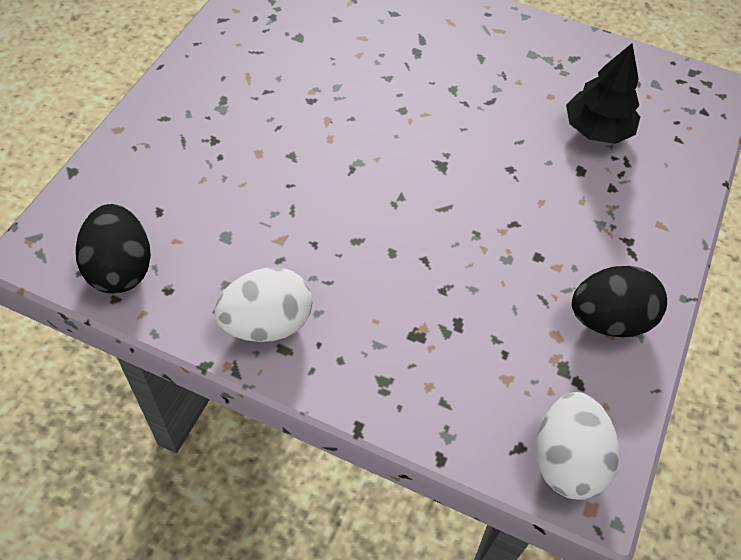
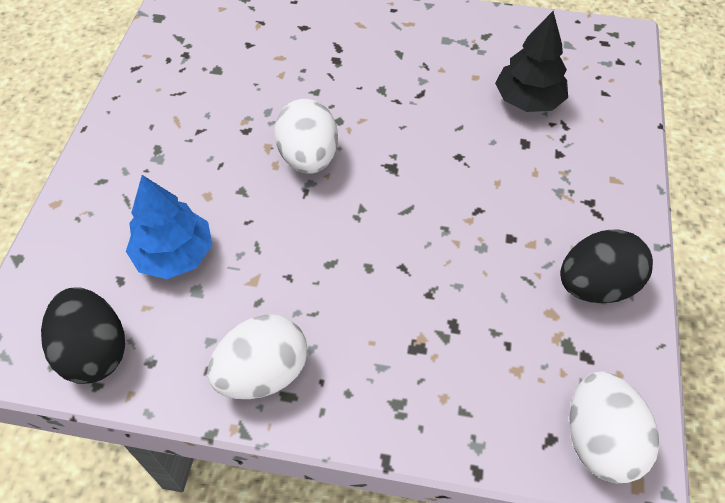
camera: 10 degrees left, 0 degrees up
(214, 199) = (174, 254): none -> blue tree
(363, 138) = (308, 157): none -> white egg

